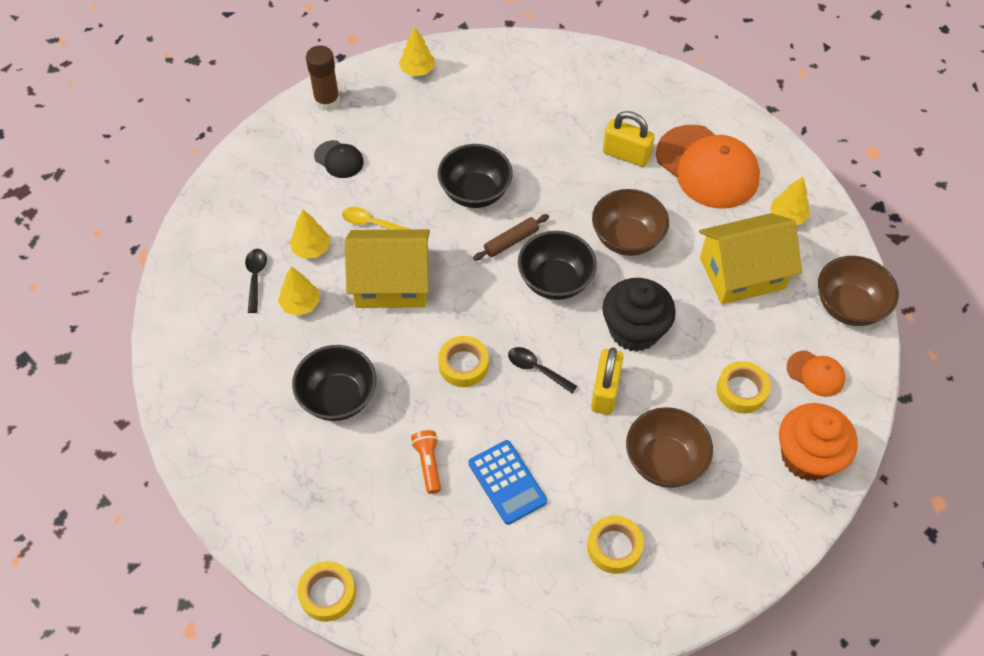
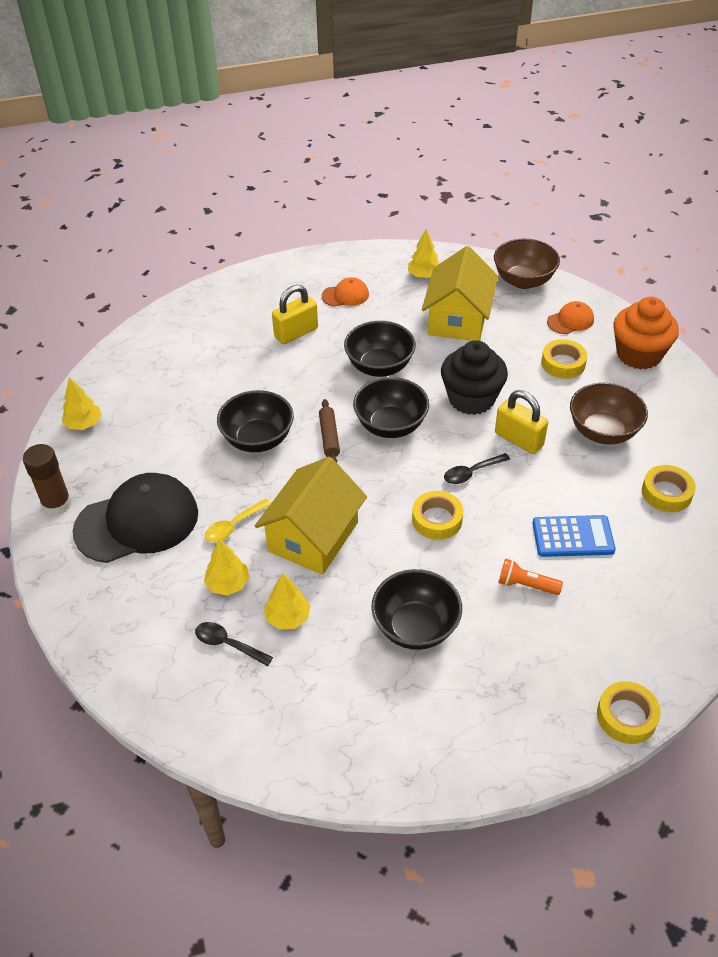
camera: 60 degrees left, 10 degrees down
(339, 159) = (137, 522): black cap -> black cap, size x2.11
(627, 238) = (379, 366): brown bowl -> black bowl
(707, 167) = (345, 295): orange cap -> orange cap, size x0.47

